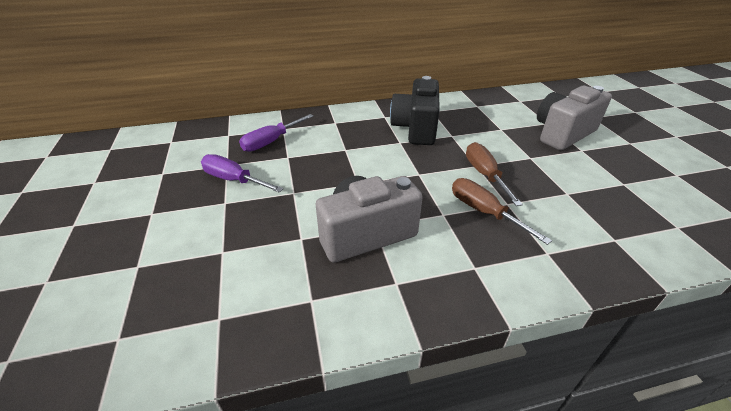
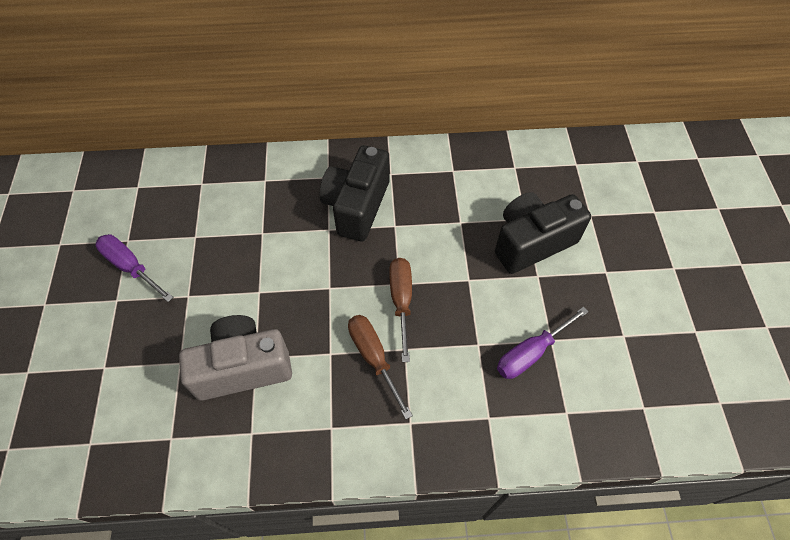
camera: 10 degrees right, 20 degrees up
(271, 141) = (183, 207): purple screwdriver -> purple screwdriver (531, 352)
(562, 133) = (532, 242): grey camera -> black camera

